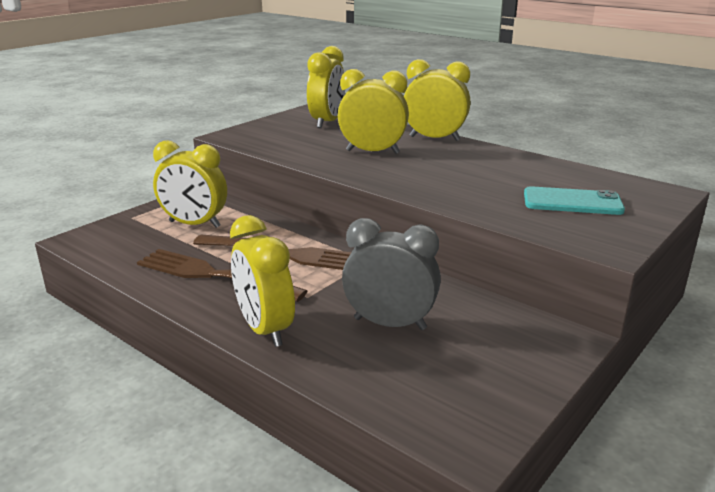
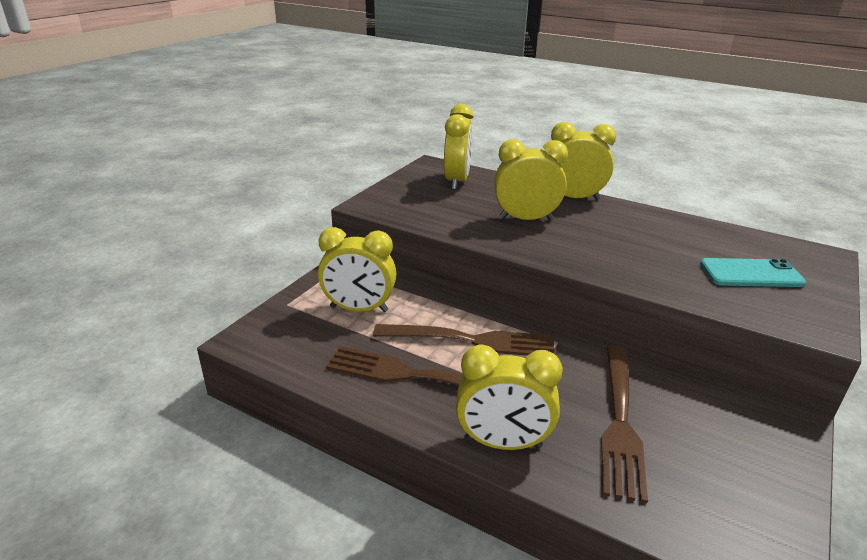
camera: 10 degrees left, 5 degrees up
(264, 329) = (503, 443): yellow clock -> yellow clock turned 45 degrees counterclockwise
(390, 324) = (620, 422): grey clock -> brown fork

